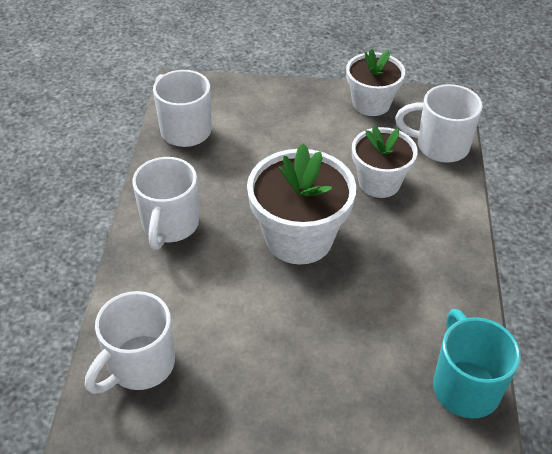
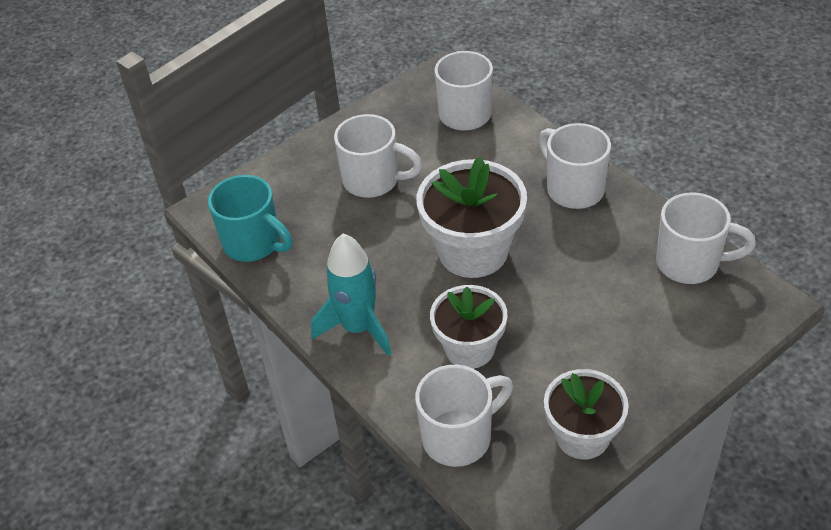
camera: 140 degrees right, 0 degrees up
(300, 362) = (373, 181): none -> white mug
(440, 248) = (358, 328): none -> turquoise rocket

